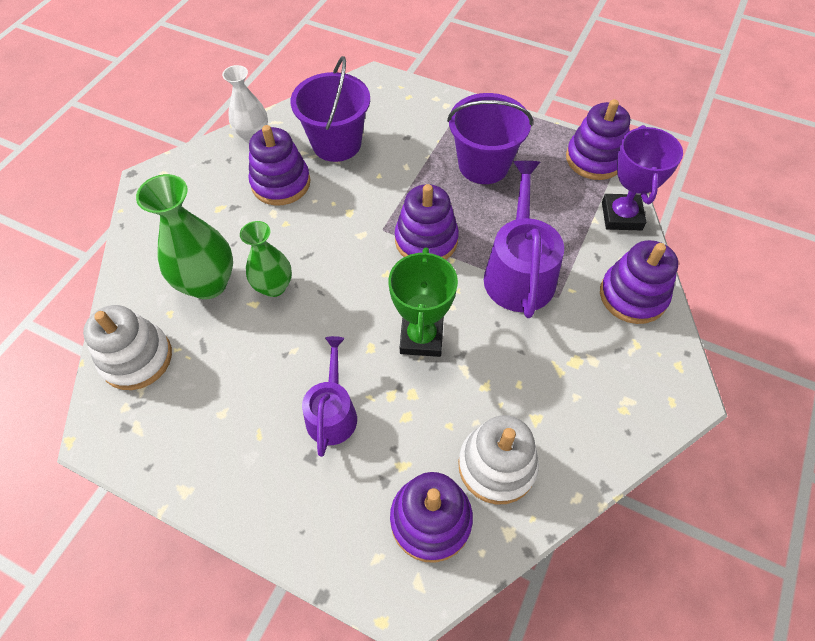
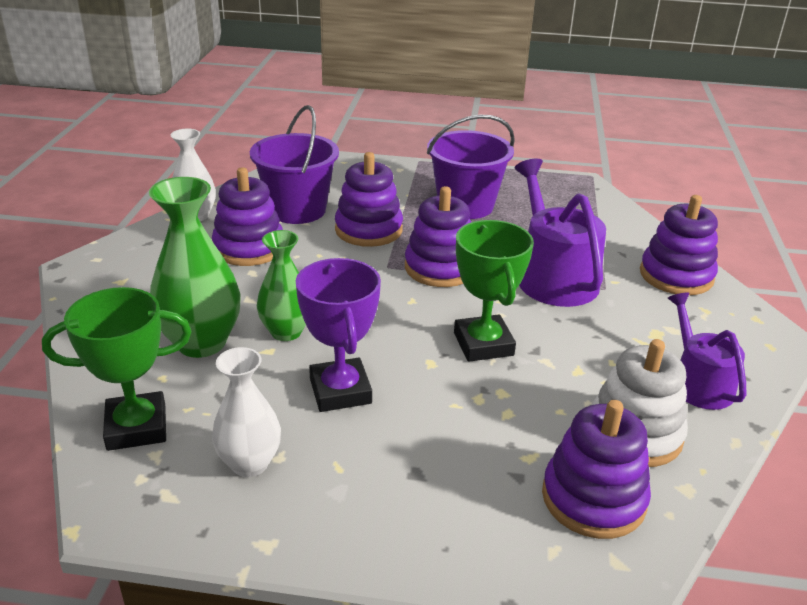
camera: 20 degrees left, 25 degrees down
(137, 358) = (136, 427): white stacking toy -> green trophy
(200, 414) = (250, 463): none -> white vase
(332, 413) = (419, 427): purple watering can -> purple watering can (698, 383)
(594, 159) = (571, 187): purple stacking toy -> purple stacking toy (368, 230)
(621, 216) = (624, 222): purple trophy -> purple trophy (340, 391)

